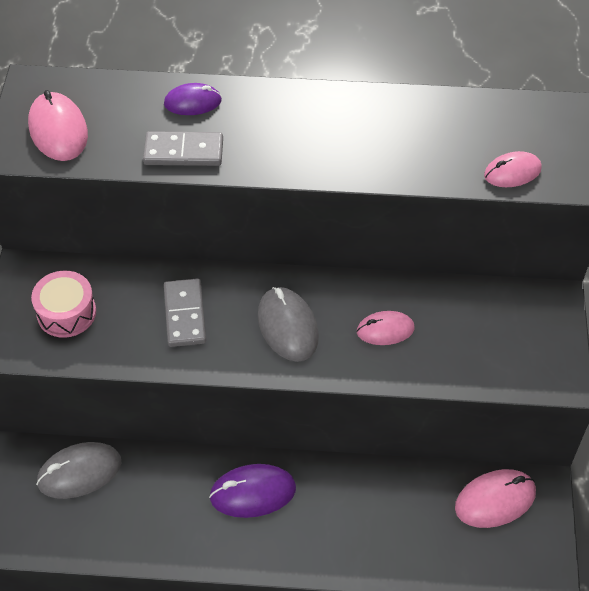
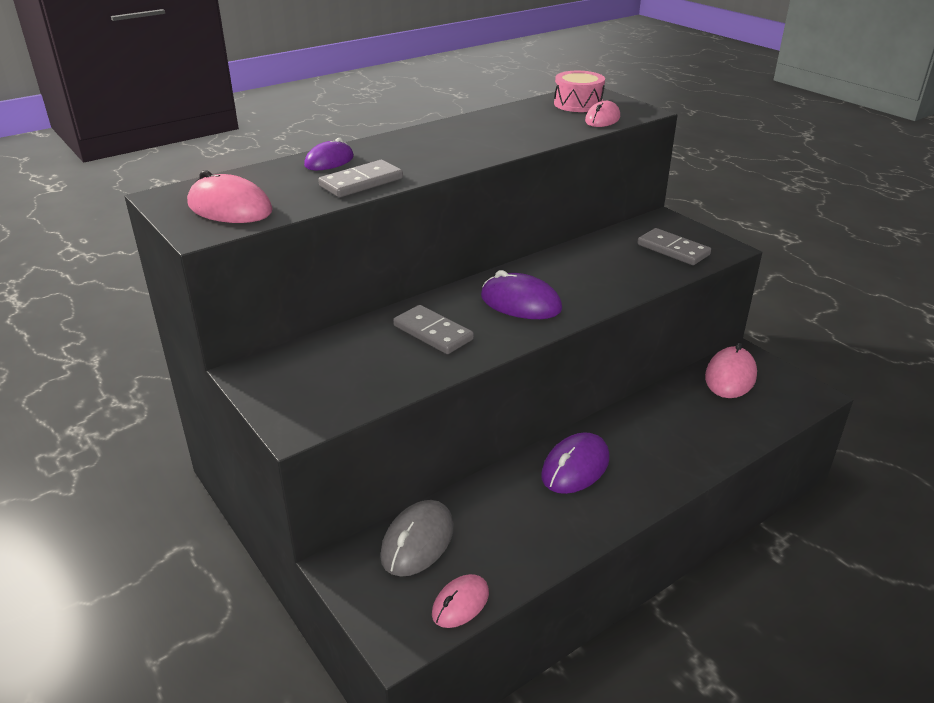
camera: 40 degrees left, 20 degrees down
(66, 313) = (327, 378): pink drum -> pink drum (578, 104)
(288, 326) = (520, 303): grey mouse -> purple mouse
(385, 330) = (588, 275): pink mouse -> pink mouse (460, 603)
(505, 349) = (673, 250): none -> grey domino

